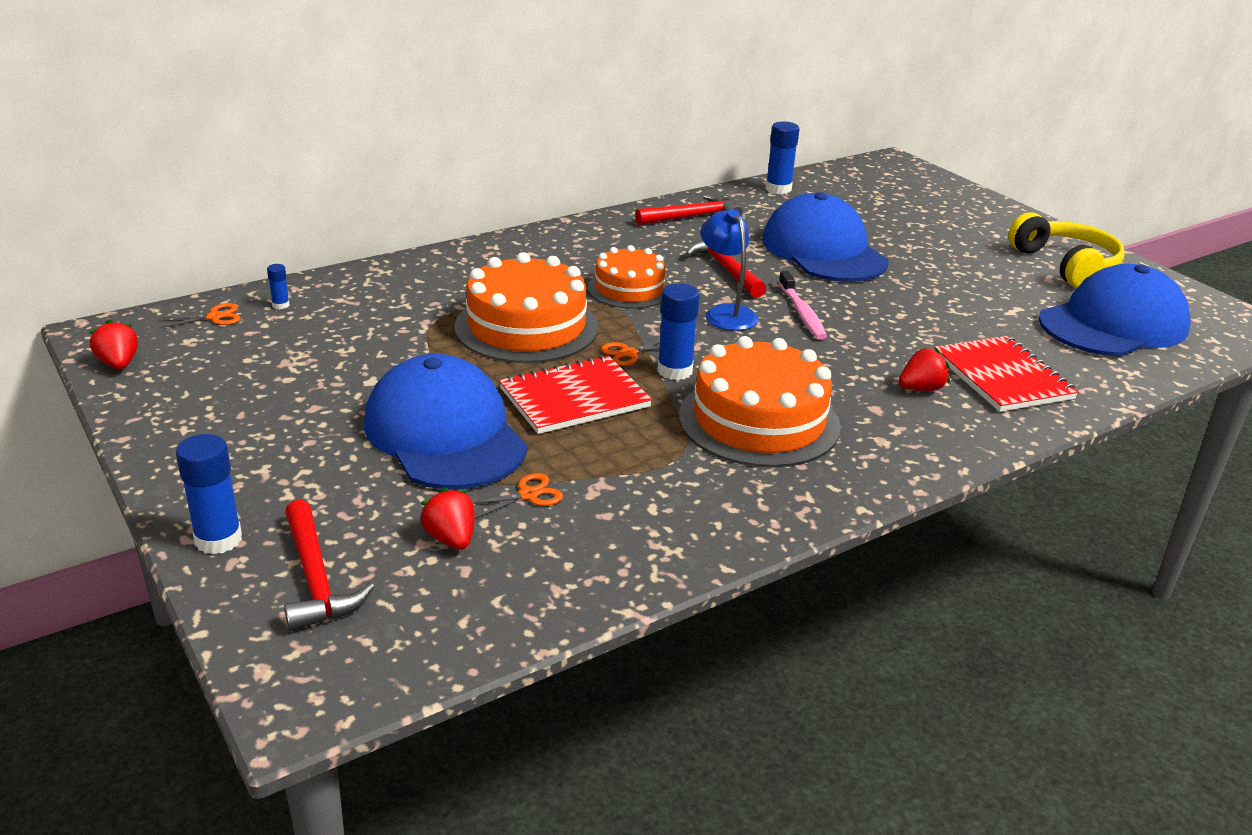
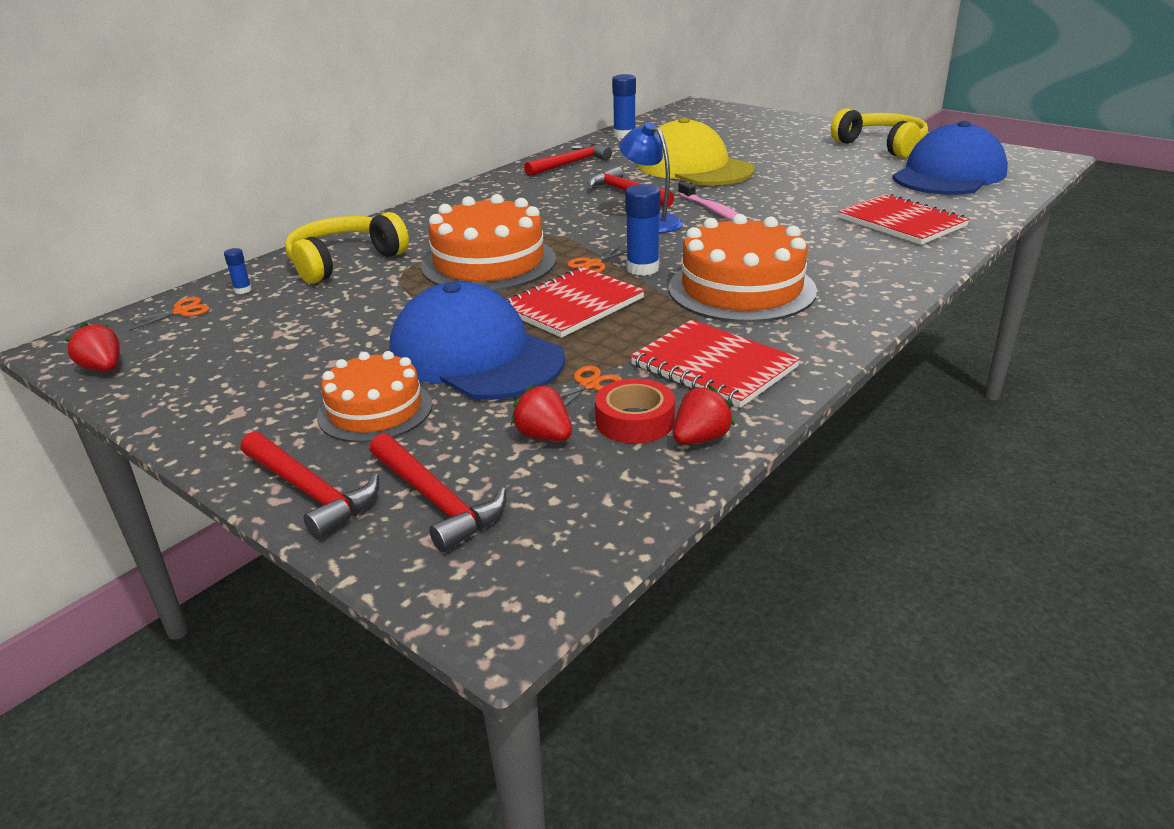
camera: 15 degrees left, 0 degrees up
(218, 540) = (311, 492): blue glue stick -> red hammer
(391, 293) = (344, 261): none -> yellow headphones
(544, 545) = (634, 421): none -> red tape
(629, 289) = (557, 220): orange cake -> orange cake (375, 410)
(663, 505) = (713, 366): none -> red notebook
(823, 251) = (694, 168): blue cap -> yellow cap
(921, 389) = (848, 242): red strawberry -> red strawberry (700, 438)

